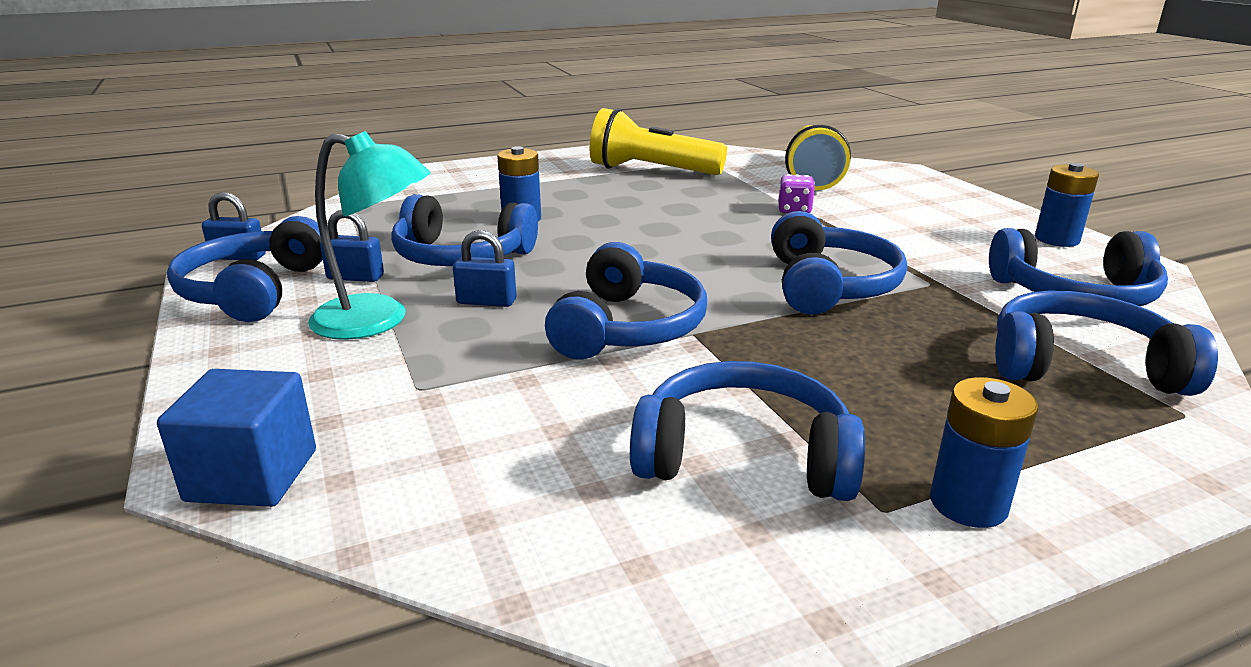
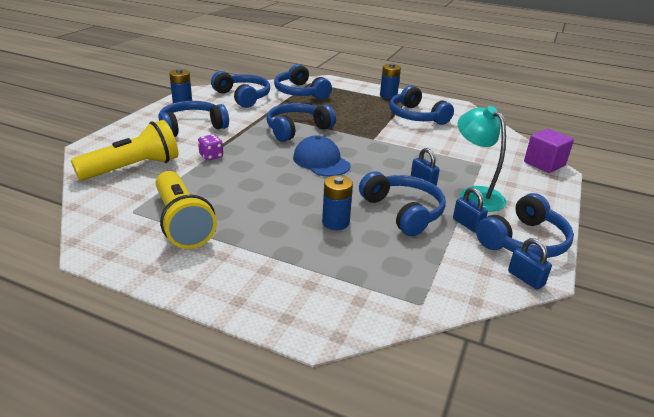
camera: 135 degrees left, 5 degrees up
(252, 475) = (544, 164): blue cube -> purple cube
(627, 327) = (389, 150): blue headphones -> blue headphones (192, 127)
(676, 261) = (321, 161): none -> blue cap

